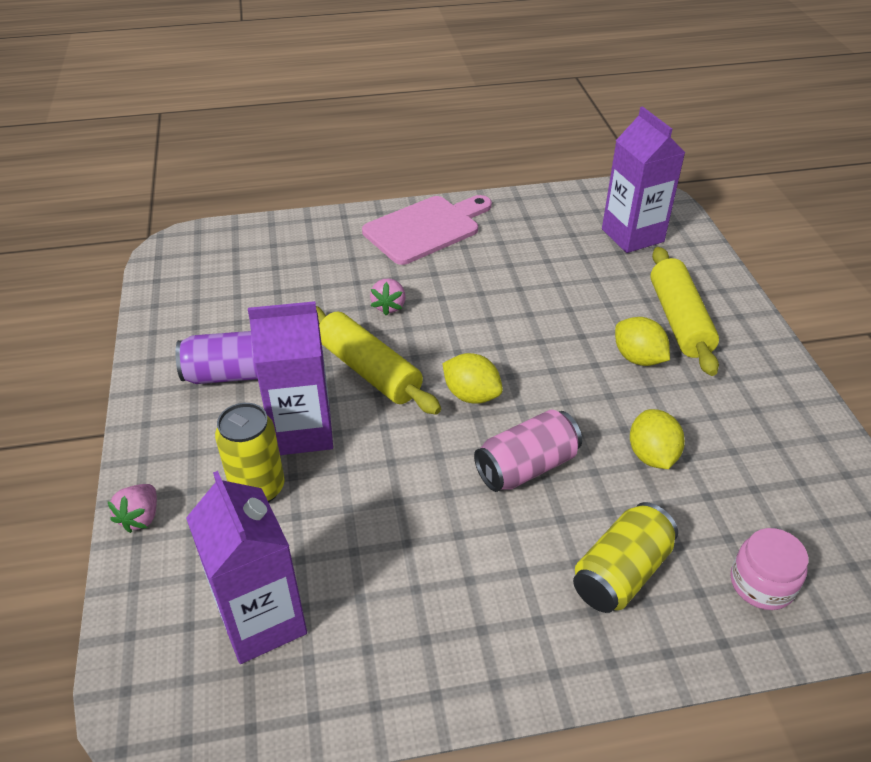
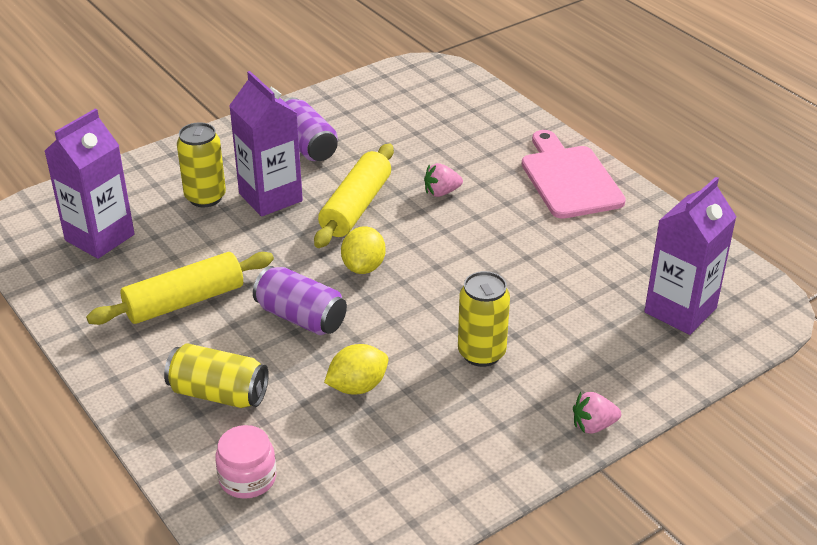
camera: 65 degrees right, 5 degrees down
(140, 517) = (155, 160): pink strawberry -> pink strawberry (593, 426)
(426, 228) = (569, 179): pink cutting board -> pink cutting board turned 135 degrees counterclockwise
(526, 467) = (301, 317): pink can -> purple can
(638, 358) = (481, 353): yellow lemon -> yellow can
(679, 320) = (561, 370): yellow rolling pin -> yellow rolling pin (184, 301)

